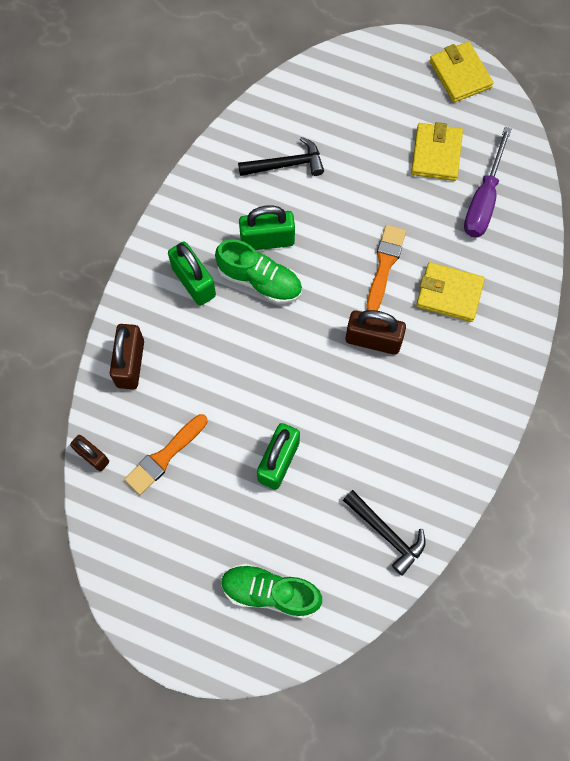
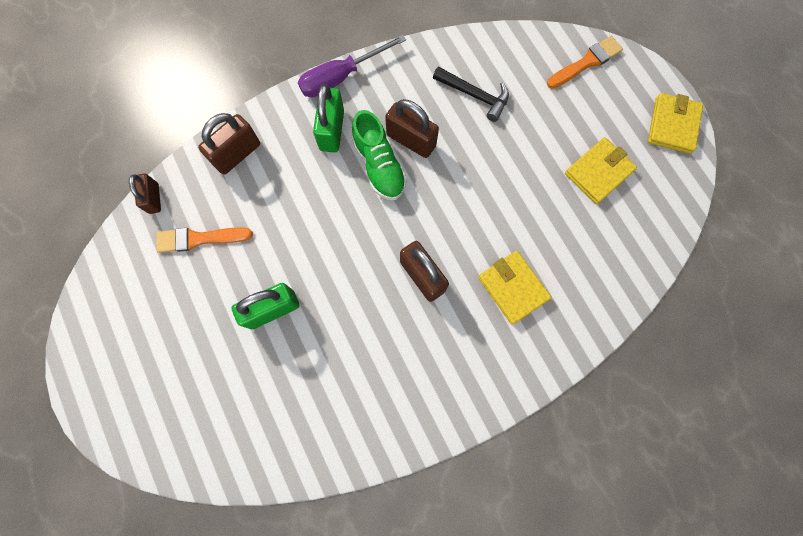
camera: 40 degrees right, 5 degrees up
(267, 240) = (411, 140): green padlock -> brown padlock
(270, 592) = (179, 401): green shoe -> none
(384, 265) = (482, 226): orange brush -> orange brush (586, 62)
(386, 533) = (299, 432): black hammer -> none
(483, 200) = (605, 236): purple screwdriver -> purple screwdriver (341, 77)

